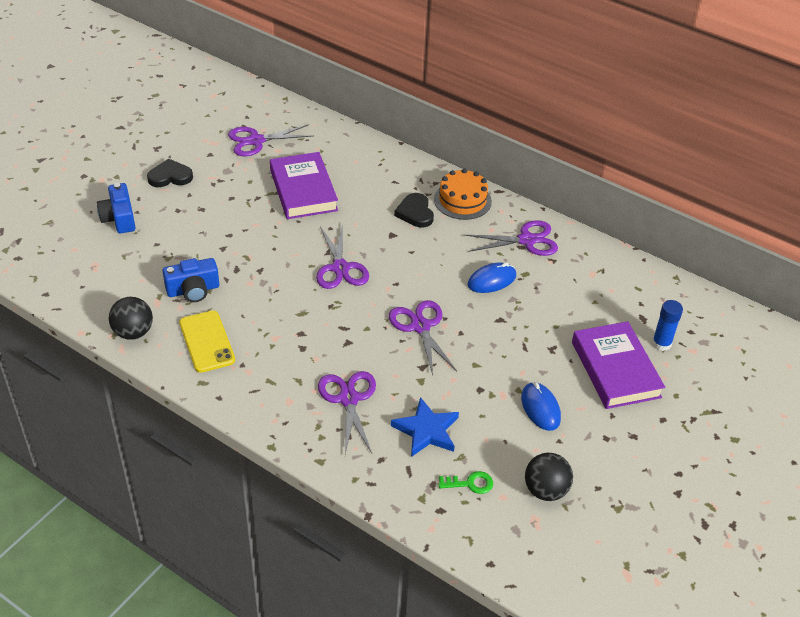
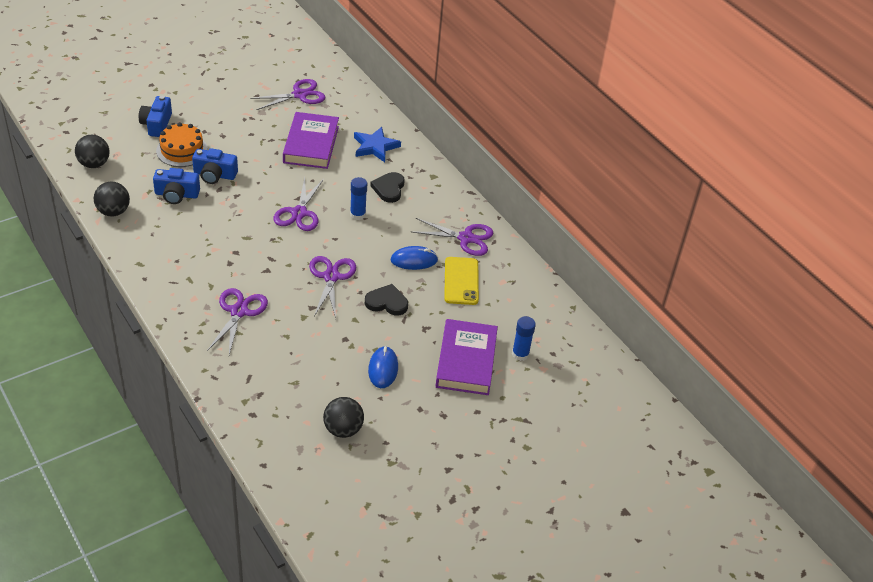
camera: 20 degrees right, 0 degrees up
(75, 285) = (94, 164): none -> black ball
(170, 176) = (215, 104): black heart -> black heart (387, 302)
(207, 341) = (162, 235): yellow phone -> yellow phone (461, 281)
(221, 255) = (214, 175): none -> blue camera
(256, 141) = (300, 95): purple scissors -> purple scissors turned 150 degrees clockwise
(402, 250) = (357, 214): none -> blue glue stick
(426, 430) = (282, 354): blue star -> blue star (375, 147)
(462, 200) = (435, 190): orange cake -> orange cake (182, 150)
(470, 483) = (288, 404): green key -> none

